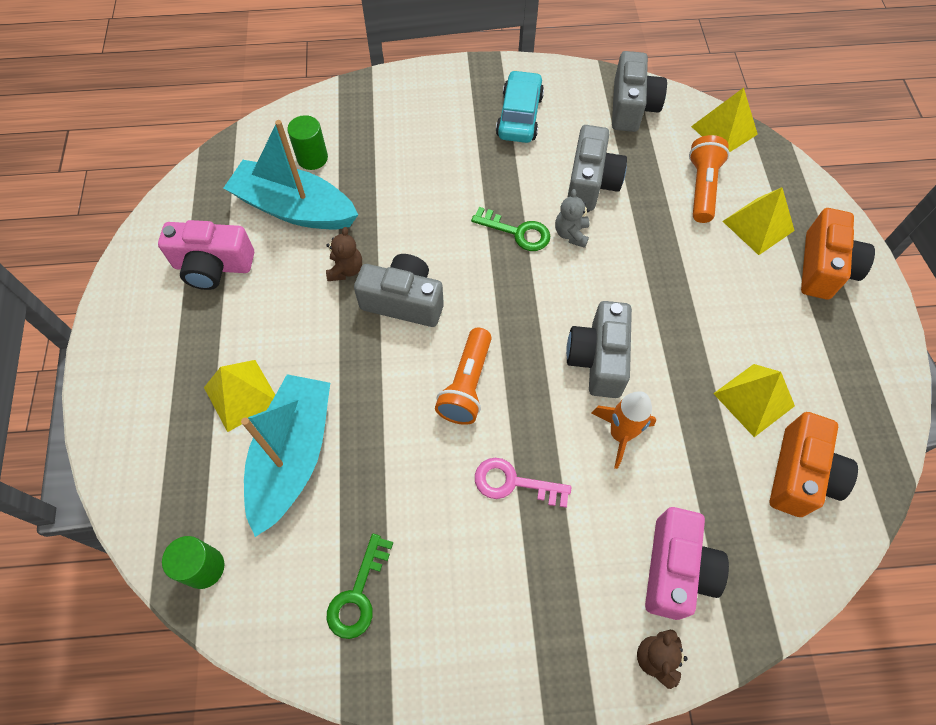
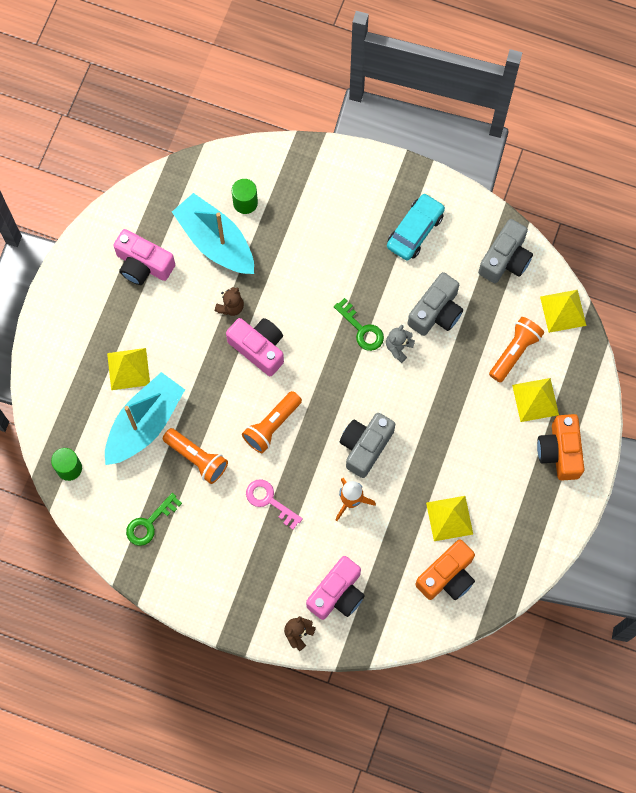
camera: 25 degrees right, 10 degrees up
(386, 470) = (197, 458): none -> orange flashlight
(403, 301) = (259, 348): grey camera -> pink camera
(824, 267) = (560, 451): orange camera -> orange camera turned 135 degrees clockwise

